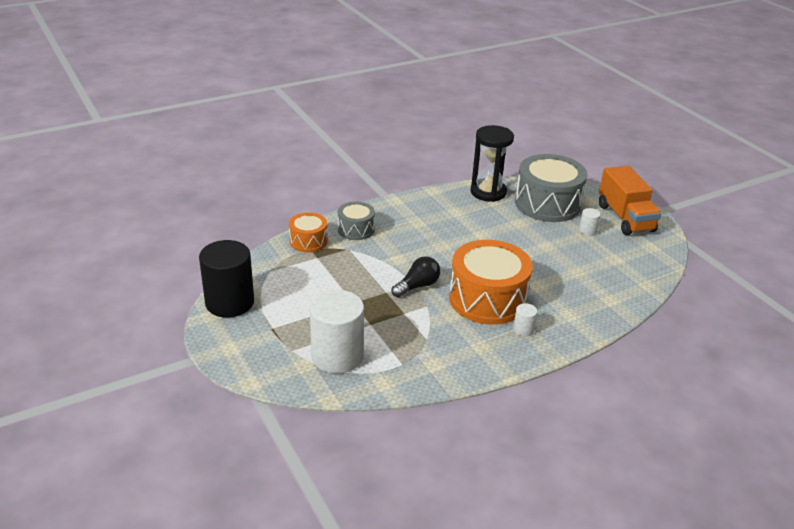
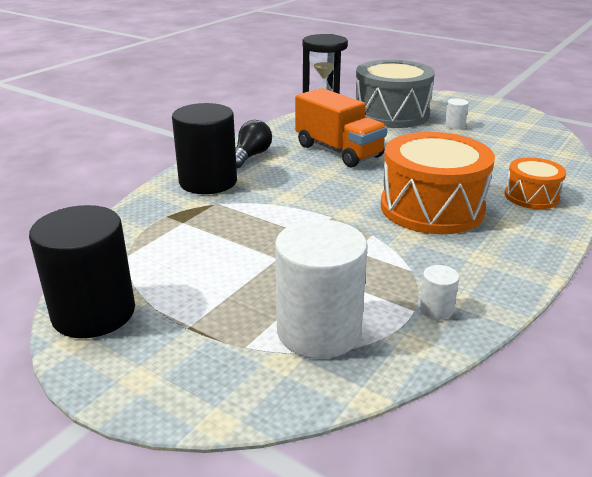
camera: 25 degrees left, 5 degrees down
(308, 241) = (156, 208): orange drum -> orange drum (531, 196)
(356, 229) = (208, 182): grey drum -> black cylinder
(417, 286) = (339, 217): black light bulb -> black light bulb (250, 156)
(523, 330) = (504, 226): white cylinder -> white cylinder (436, 309)
(625, 218) = (474, 109): orange truck -> orange truck (338, 151)

